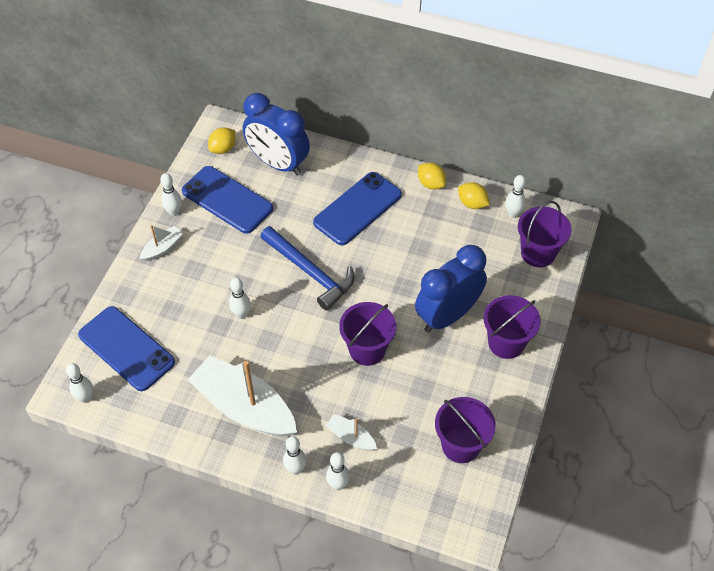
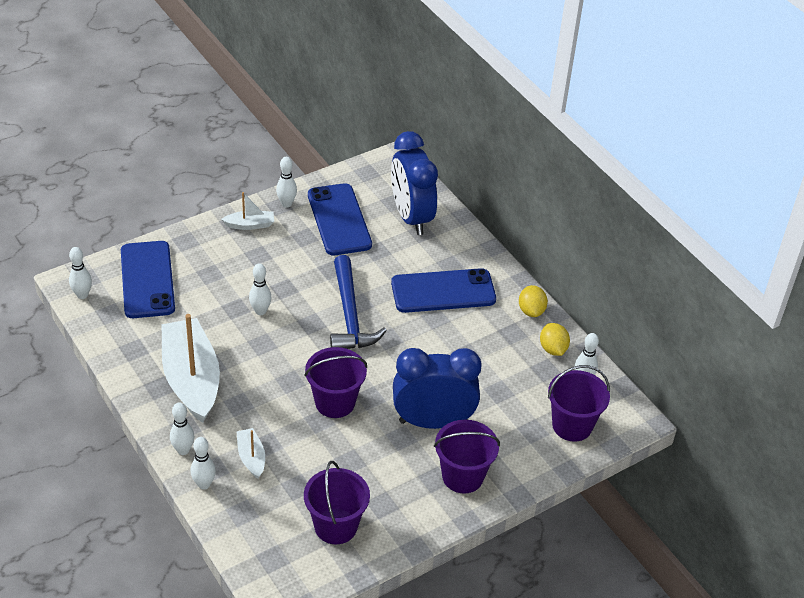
camera: 35 degrees right, 10 degrees down
(223, 148) = (376, 179): yellow lemon -> none

